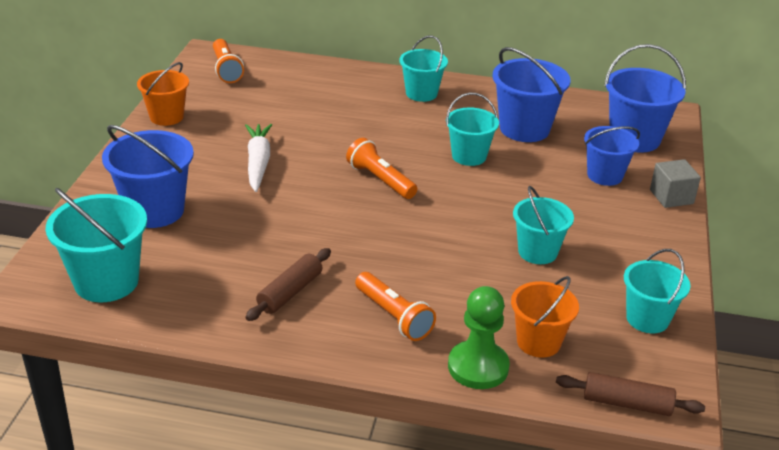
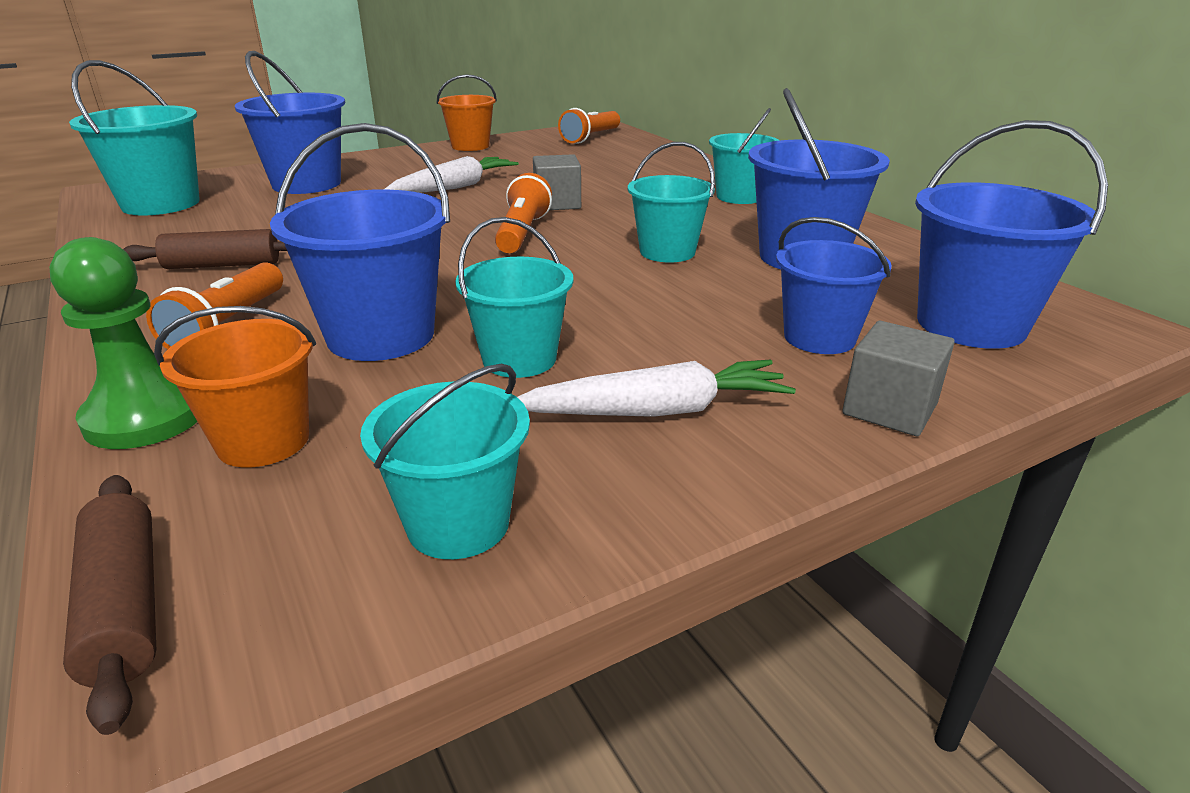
camera: 50 degrees right, 5 degrees down
(346, 147) = (557, 203): none -> grey cube
(466, 277) = (381, 335): none -> blue bucket
(618, 243) = (656, 411): none -> white carrot

